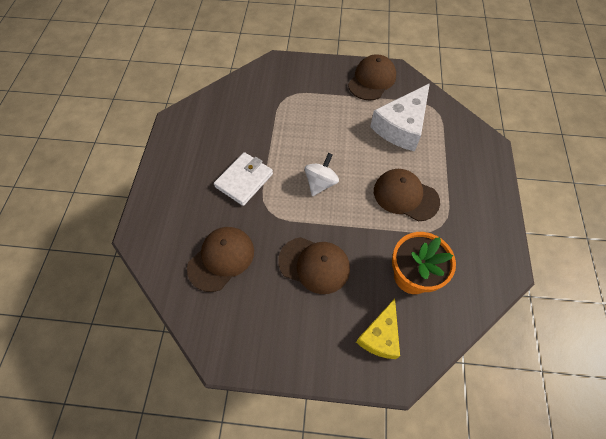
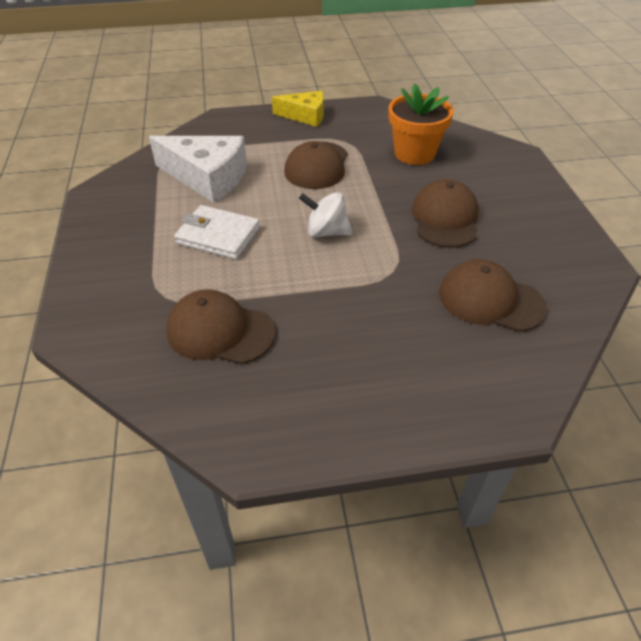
camera: 105 degrees left, 15 degrees down
(244, 180) = (354, 308): white wallet -> white wallet (218, 236)
(372, 80) = (118, 211): brown cap -> brown cap (220, 331)
(380, 335) = (490, 166): yellow cheese -> yellow cheese (305, 116)

